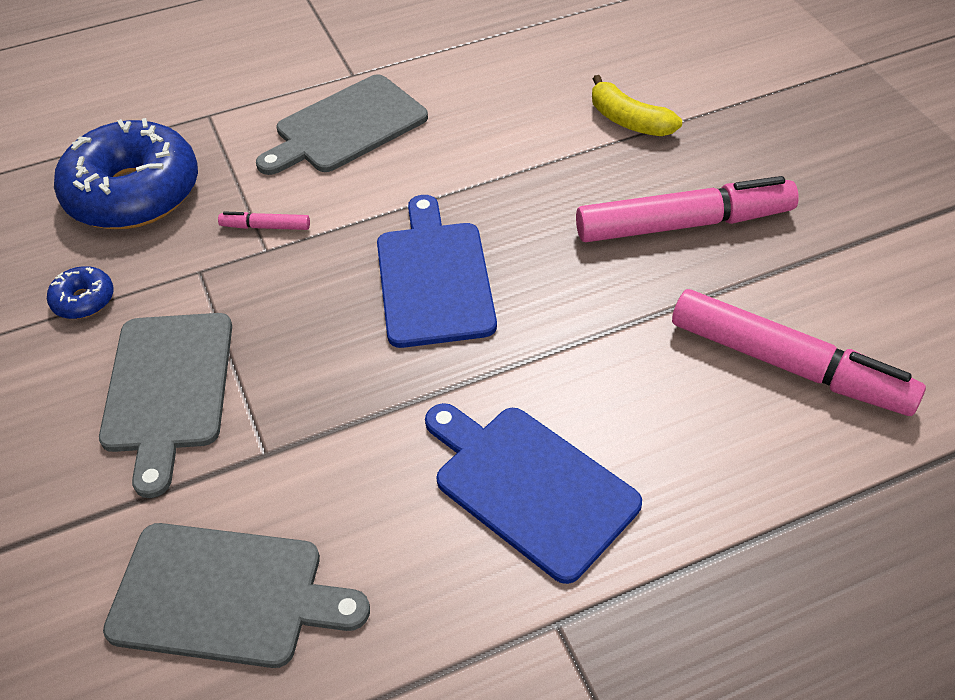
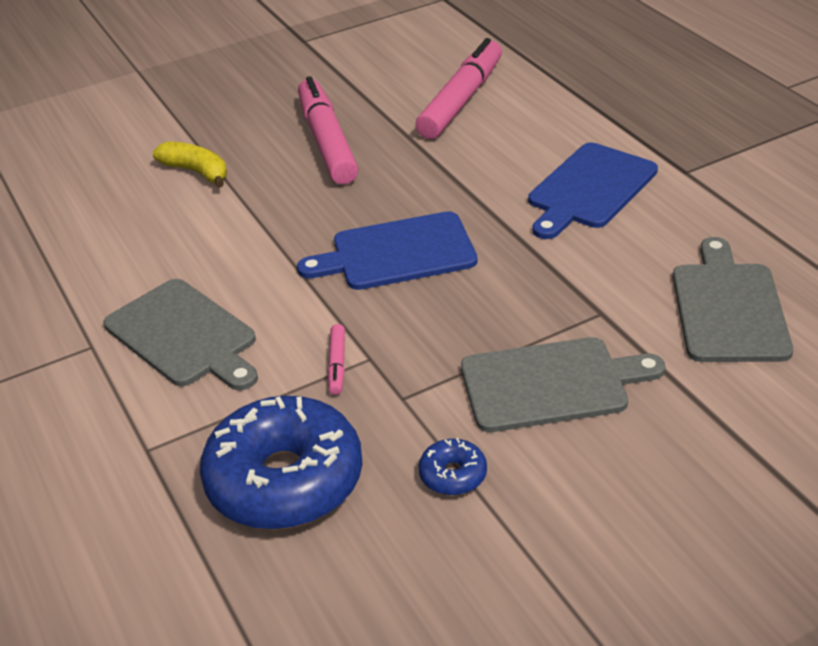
camera: 95 degrees left, 10 degrees down
(629, 121) = (196, 172): yellow banana -> yellow banana turned 90 degrees counterclockwise

